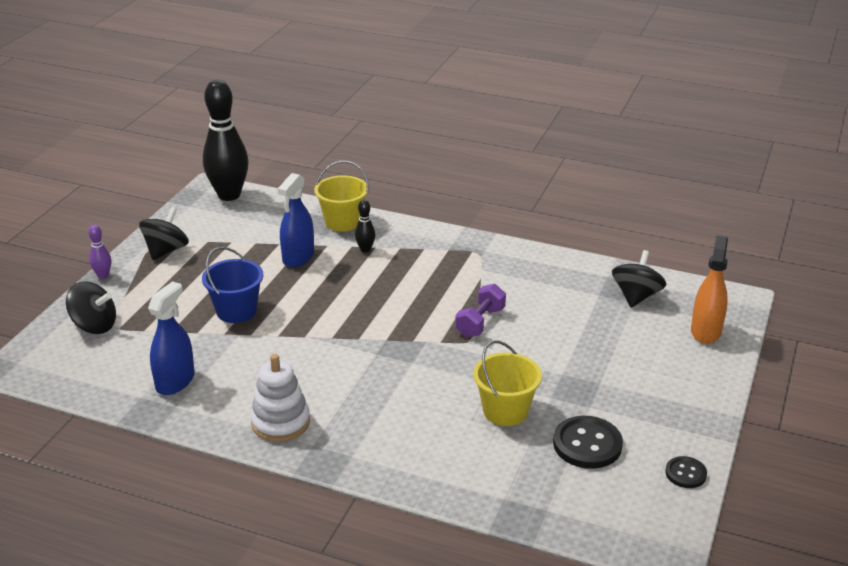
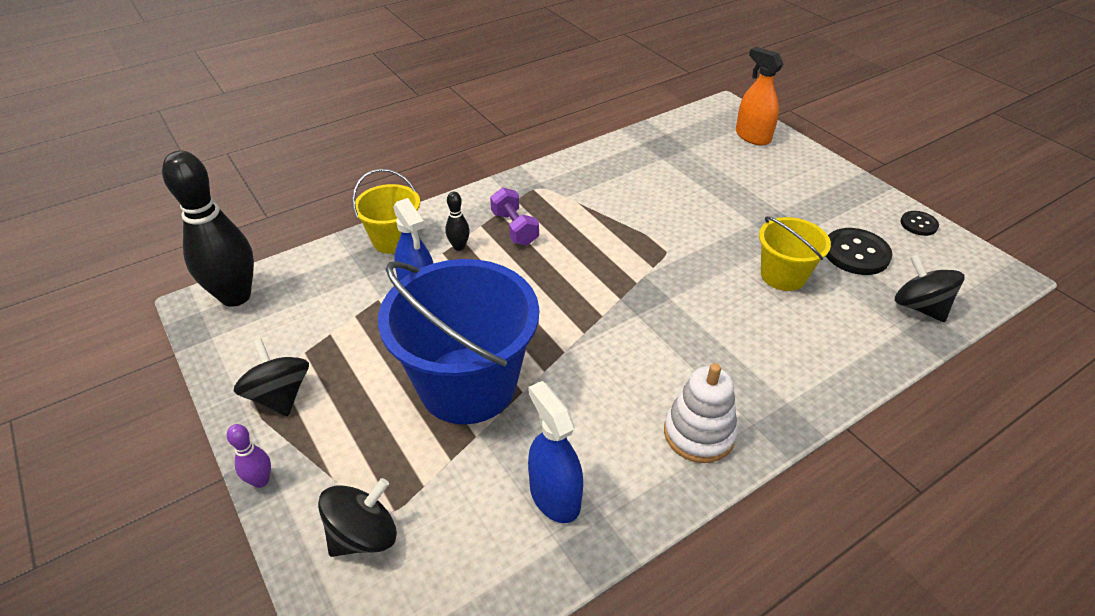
camera: 55 degrees left, 10 degrees up
(236, 311) = (468, 385): blue bucket -> blue bucket, size x1.87
(480, 322) = (645, 232): purple dumbbell -> purple dumbbell (515, 228)
(636, 296) = (681, 143): black spinning top -> black spinning top (919, 307)

